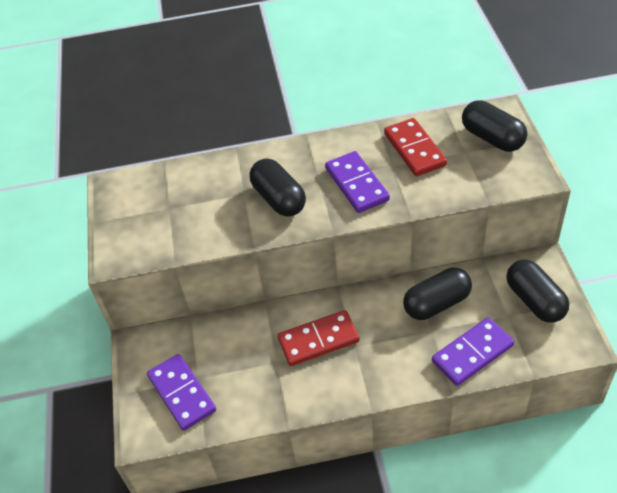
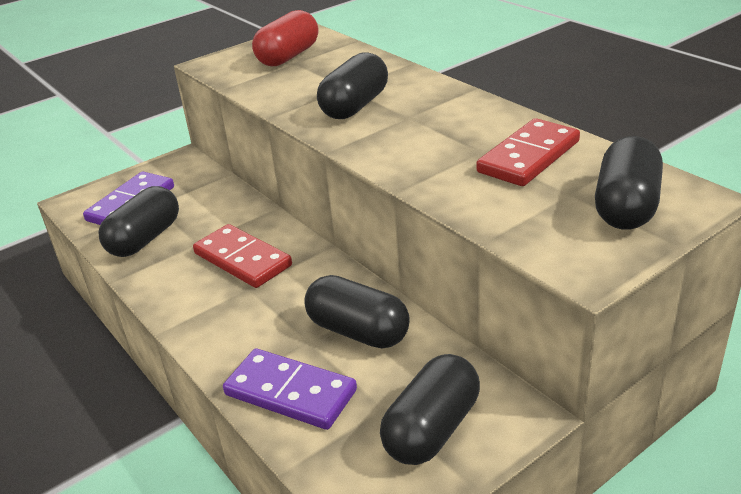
camera: 60 degrees right, 15 degrees down
(153, 208) = (288, 56): none -> red capsule
(245, 394) = (145, 239): none -> black capsule
(356, 184) = (422, 140): purple domino -> none

